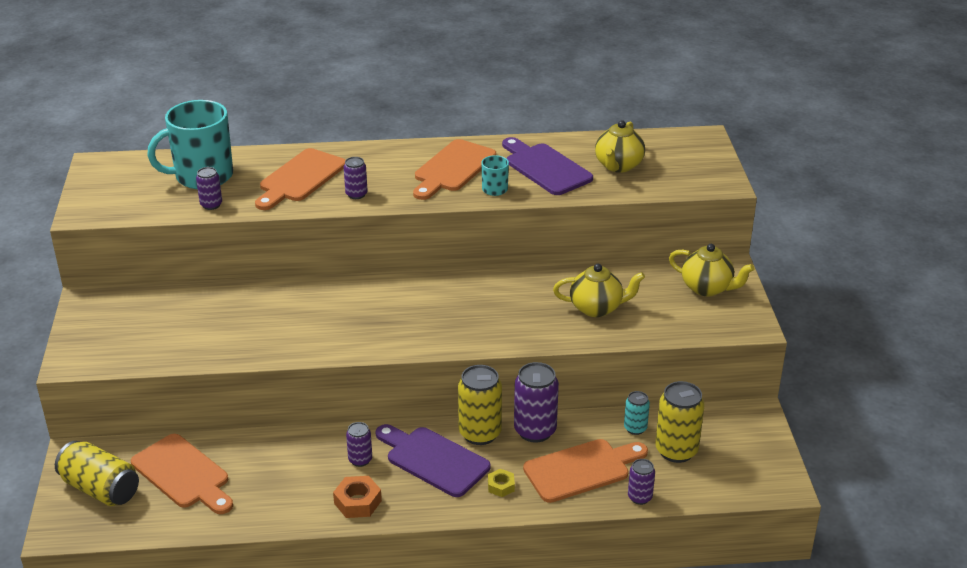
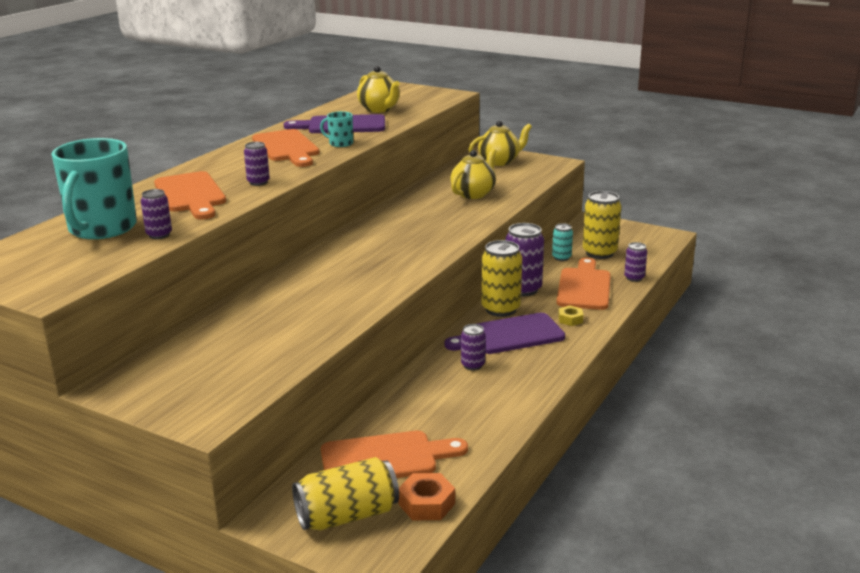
camera: 55 degrees left, 10 degrees down
(358, 502) = (524, 381): orange nut -> orange nut (426, 504)

